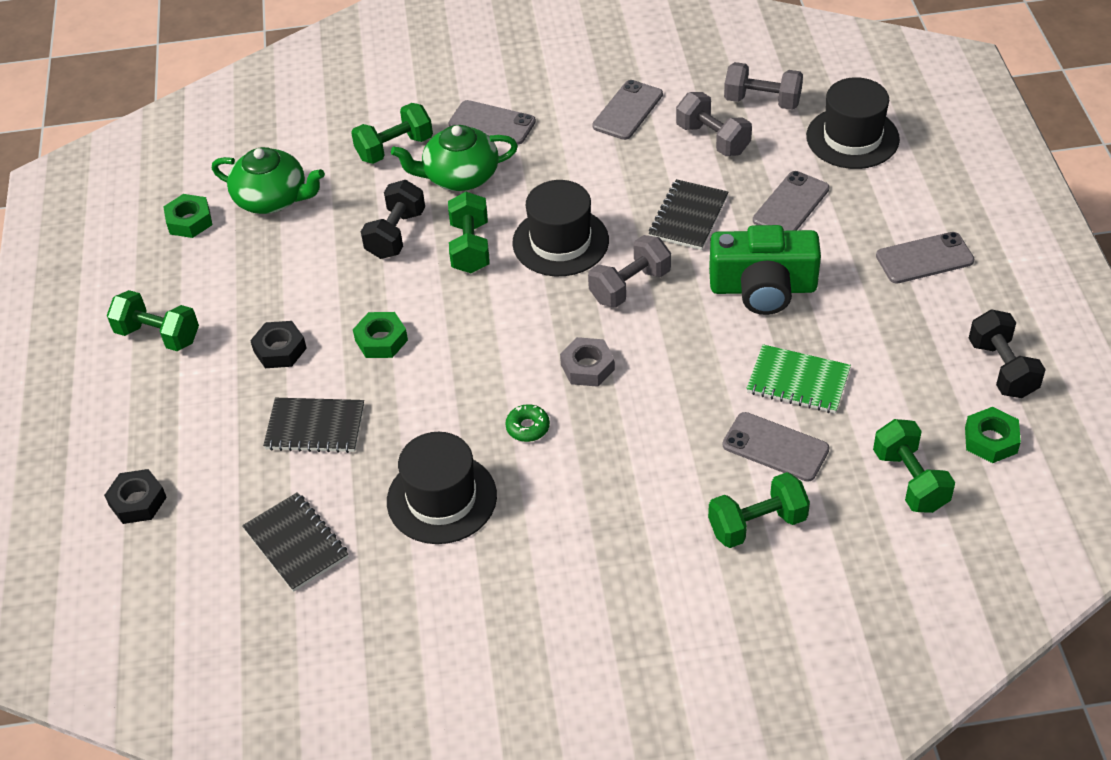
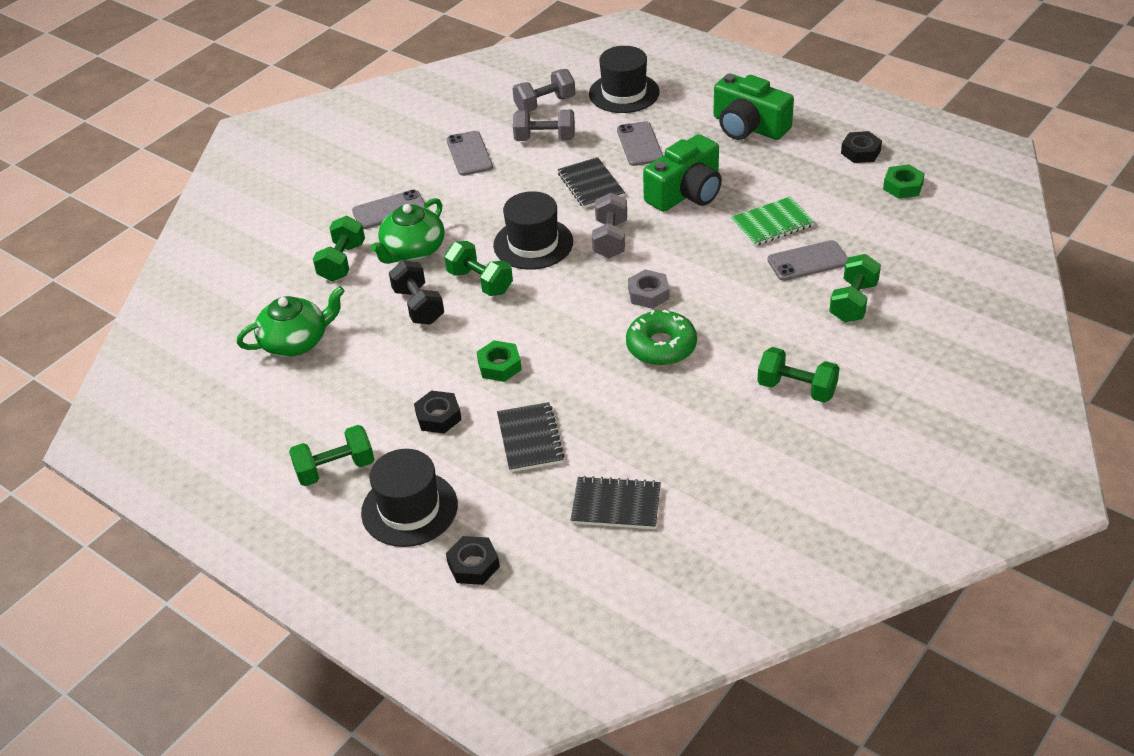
camera: 45 degrees left, 5 degrees down
(189, 221) = (252, 393): green nut -> none
(315, 427) = (530, 439): black notebook -> black notebook turned 60 degrees counterclockwise
(441, 498) = (667, 416): black hat -> black hat (409, 509)
(528, 427) = (661, 346): green donut -> green donut, size x1.96
(910, 480) = (893, 230): green dumbbell -> green dumbbell (796, 389)
(924, 258) = (748, 127): grey phone -> green camera
(1002, 369) = (860, 152): black dumbbell -> black nut

